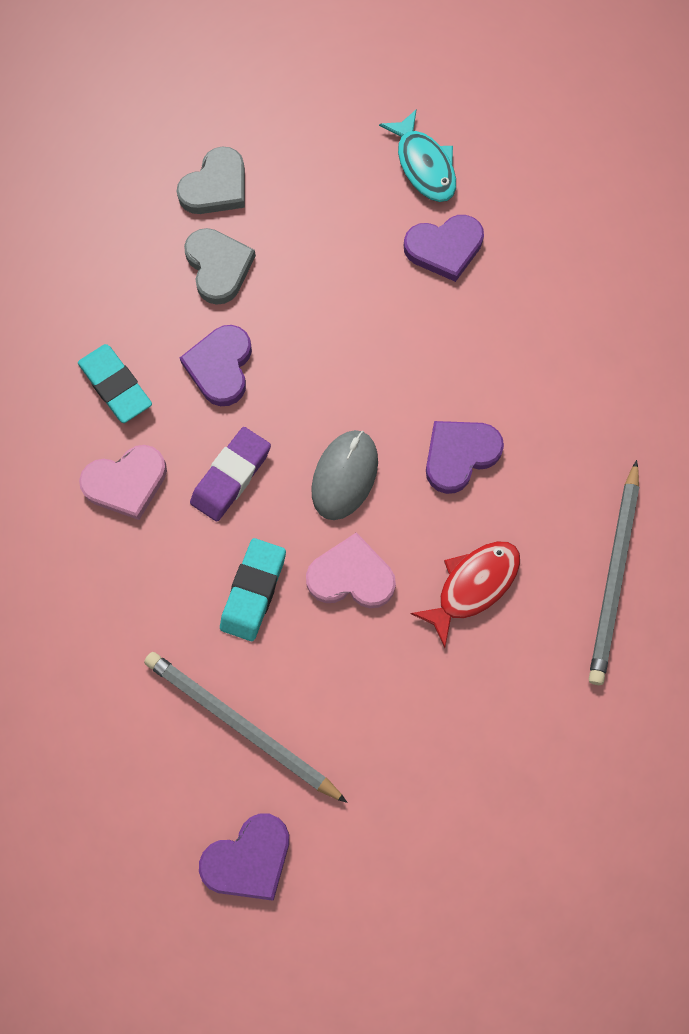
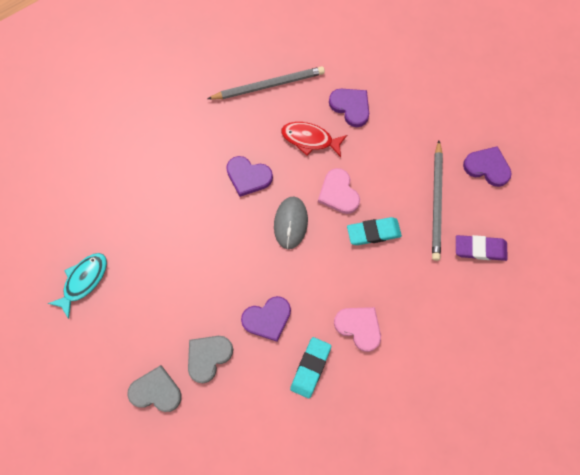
camera: 120 degrees left, 0 degrees up
(231, 476) = (324, 277): purple eraser -> purple eraser (480, 249)
(345, 476) = (290, 223): grey mouse -> grey mouse turned 75 degrees counterclockwise
(444, 248) = (133, 243): purple heart -> purple heart (350, 107)

